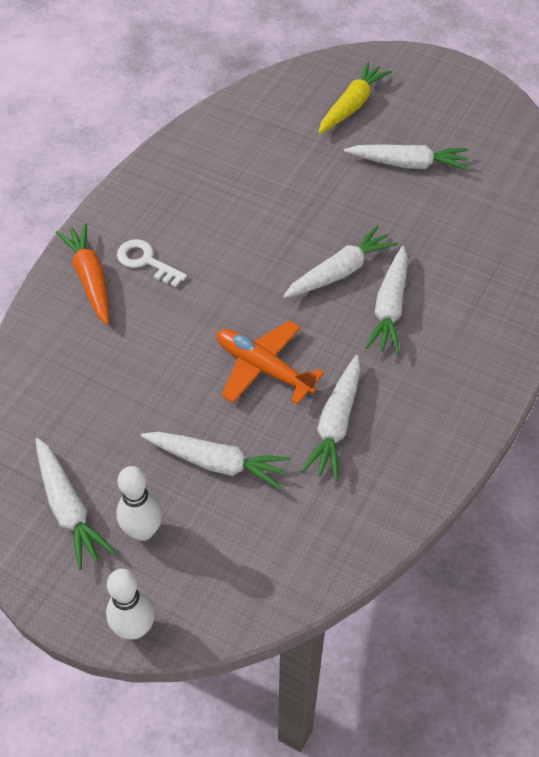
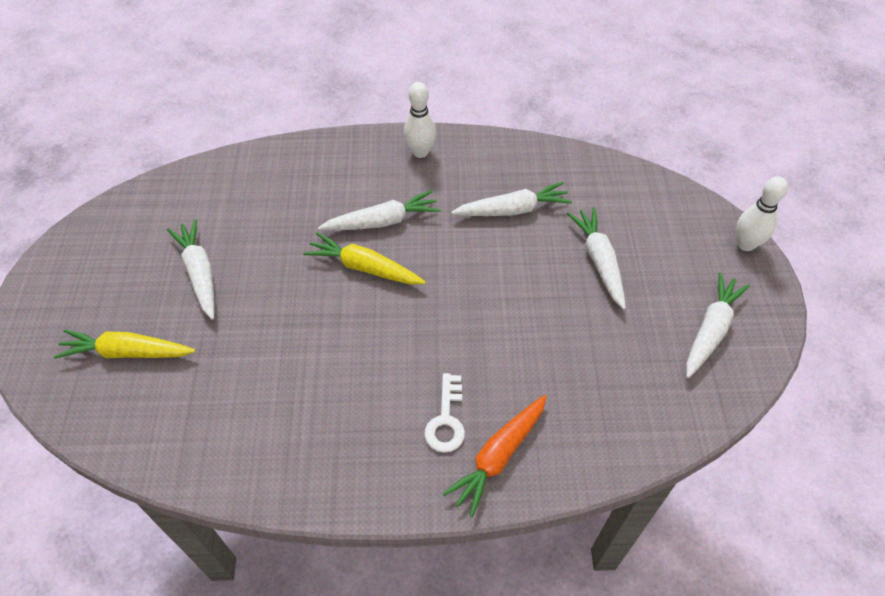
camera: 120 degrees left, 0 degrees up
(143, 531) = (684, 276): white bowling pin -> white bowling pin (420, 152)
(263, 368) = (497, 273): orange plane -> none
(339, 272) = (364, 268): white carrot -> yellow carrot

